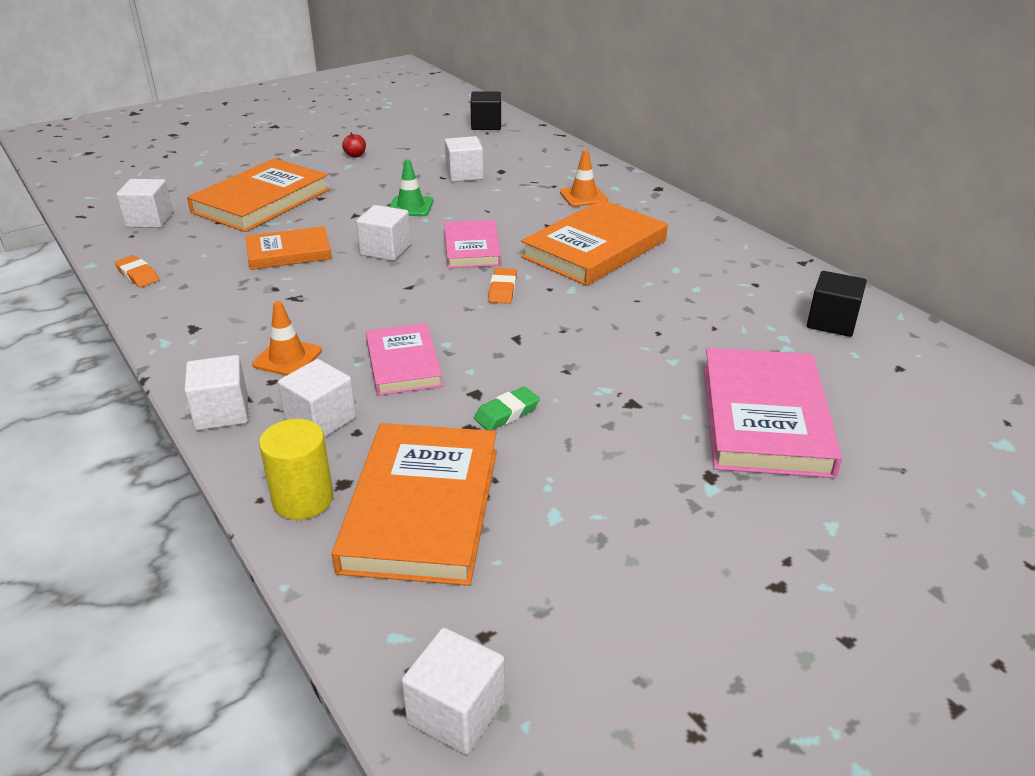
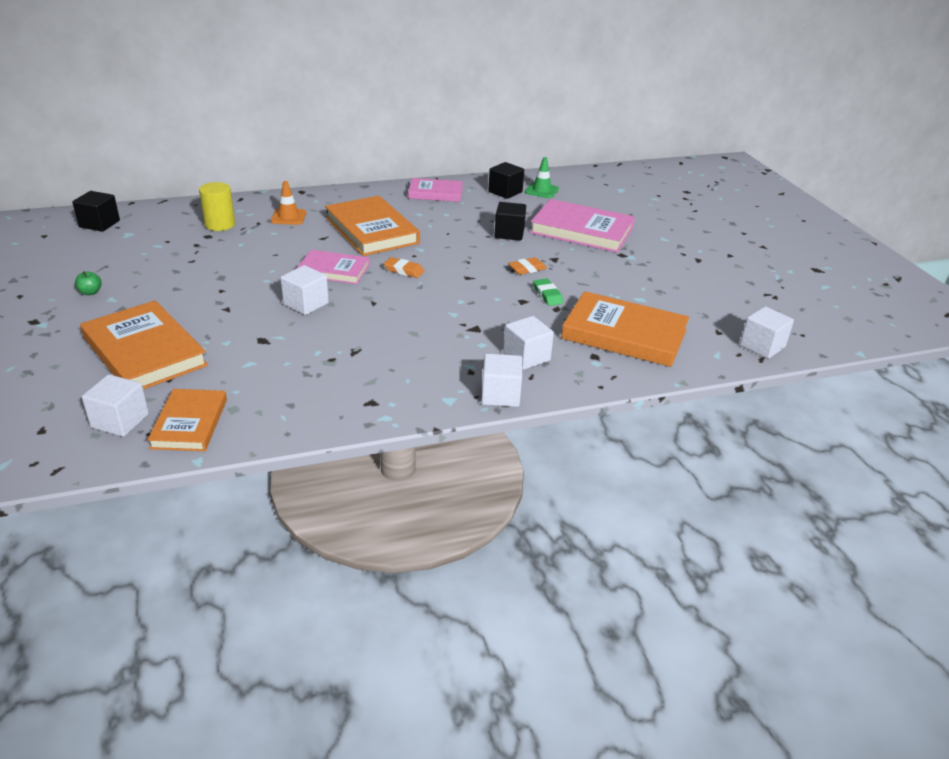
camera: 75 degrees left, 0 degrees up
(137, 275) = (247, 430): orange eraser -> orange eraser (527, 269)
(287, 358) = (443, 362): orange traffic cone -> none
(289, 252) = (271, 347): orange book -> orange book (190, 423)
(303, 499) = (605, 371): yellow cylinder -> yellow cylinder (220, 224)
(355, 155) = (90, 292): red apple -> green apple
(403, 364) = (476, 319): pink book -> pink book (435, 193)
(410, 206) = (236, 282): green traffic cone -> green traffic cone (541, 190)
(464, 174) = (197, 251): white cube -> none
(683, 349) = (509, 233): none -> black cube

